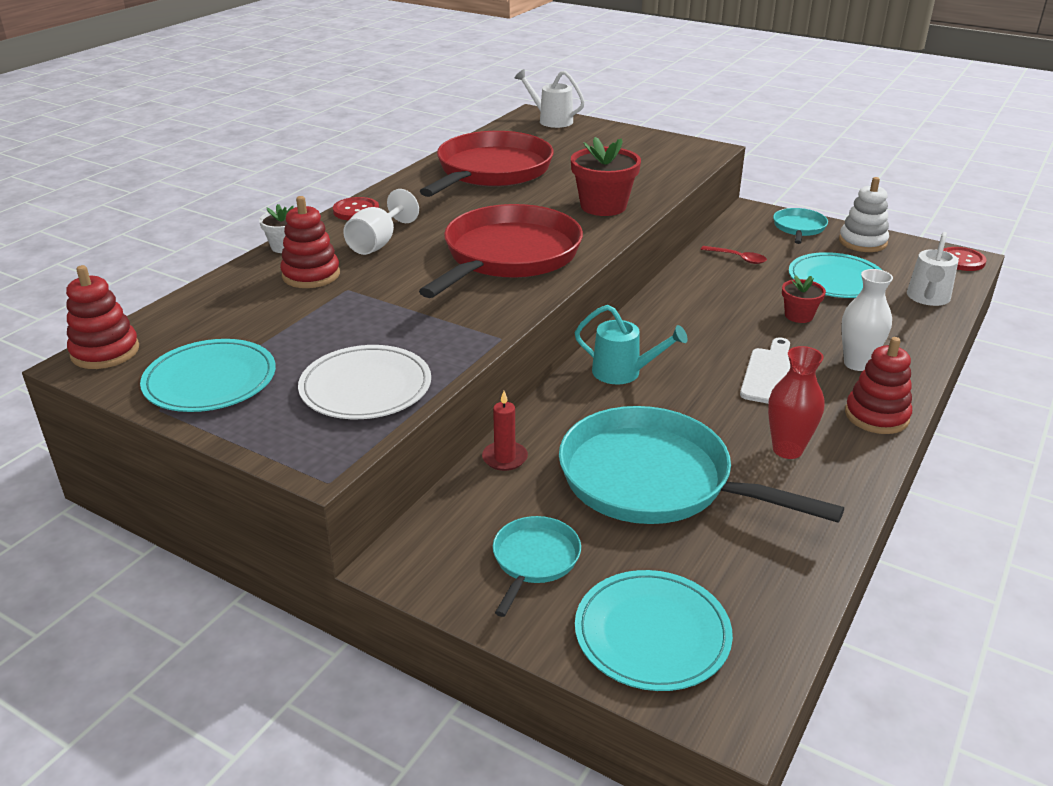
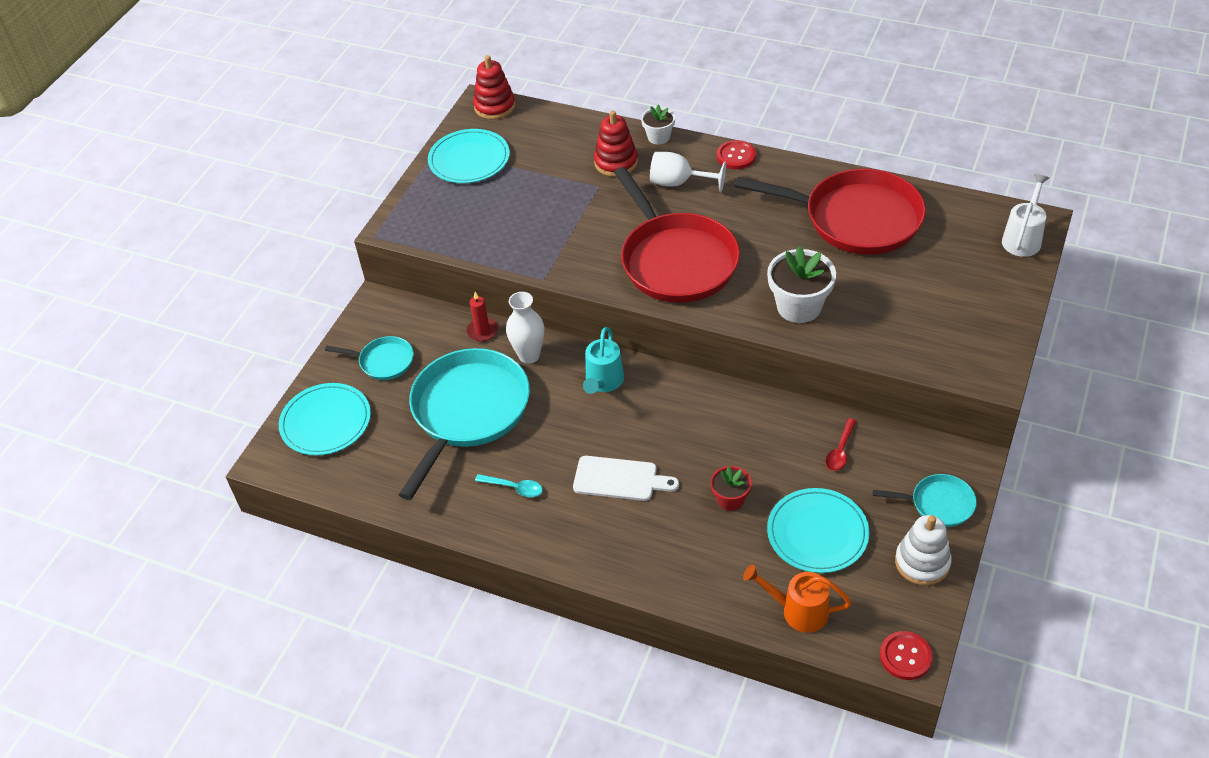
camera: 85 degrees right, 15 degrees up
(366, 387) = (471, 227): white plate -> none
(508, 256) = (676, 260): red pan -> red pan turned 45 degrees clockwise
(603, 206) = (799, 306): red flower pot -> white flower pot
(787, 450) = (514, 488): red vase -> turquoise spoon
(857, 364) = (651, 540): white vase -> white vase (529, 355)
(876, 416) = (570, 549): red stacking toy -> none
(927, 299) = (797, 611): white watering can -> orange watering can

